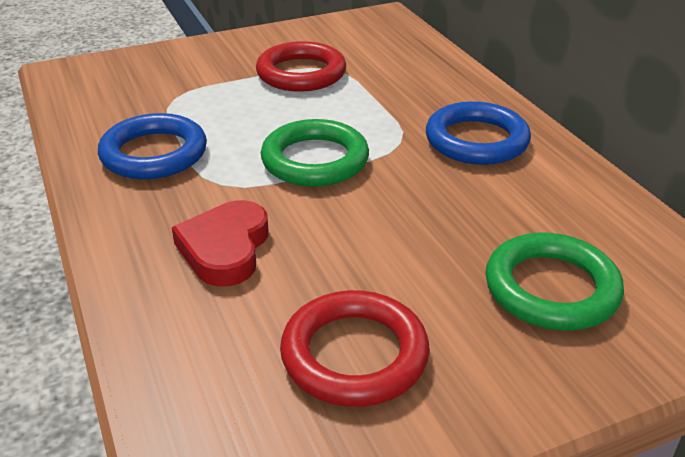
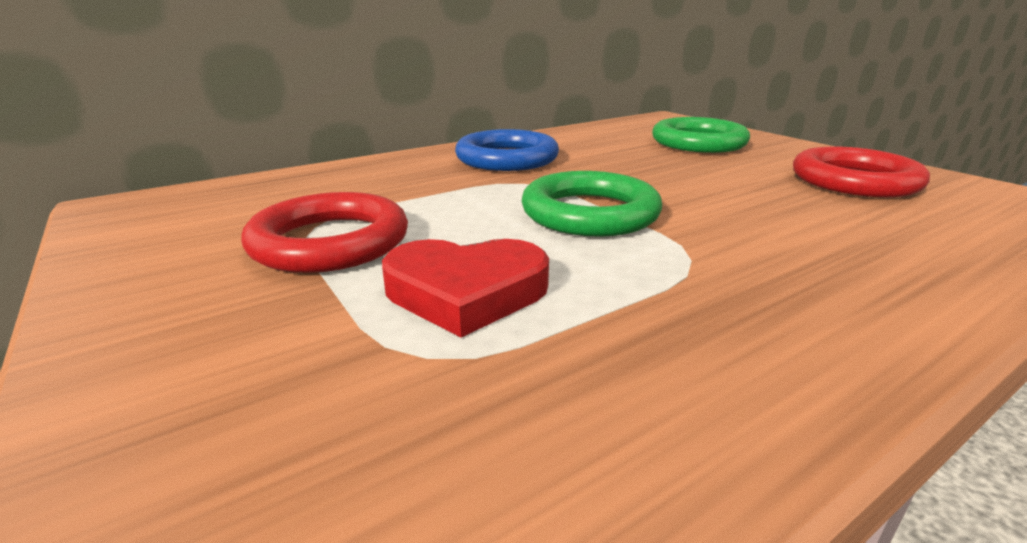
camera: 100 degrees left, 10 degrees down
(154, 153) = (662, 329): blue ring -> none
(225, 249) = (813, 237): red heart -> red heart (466, 292)

